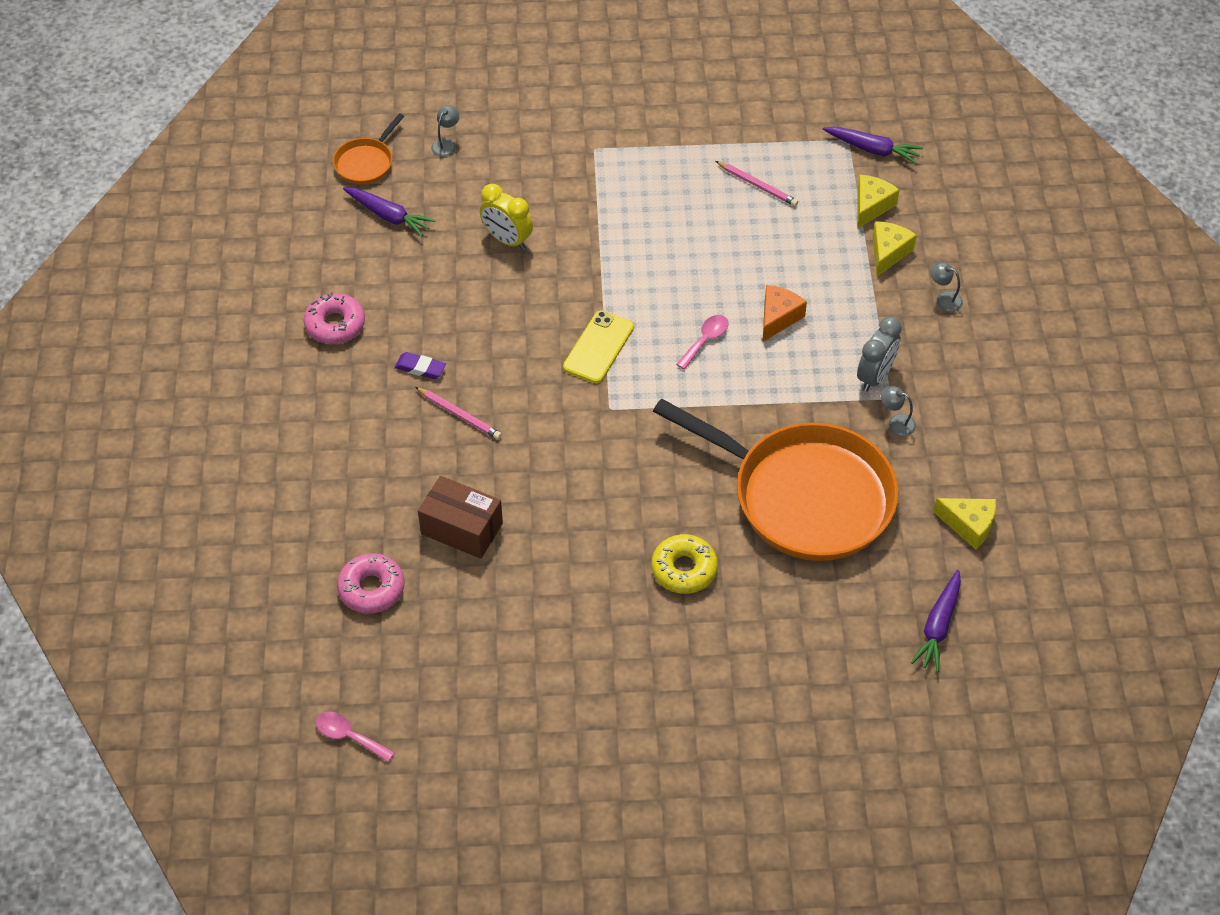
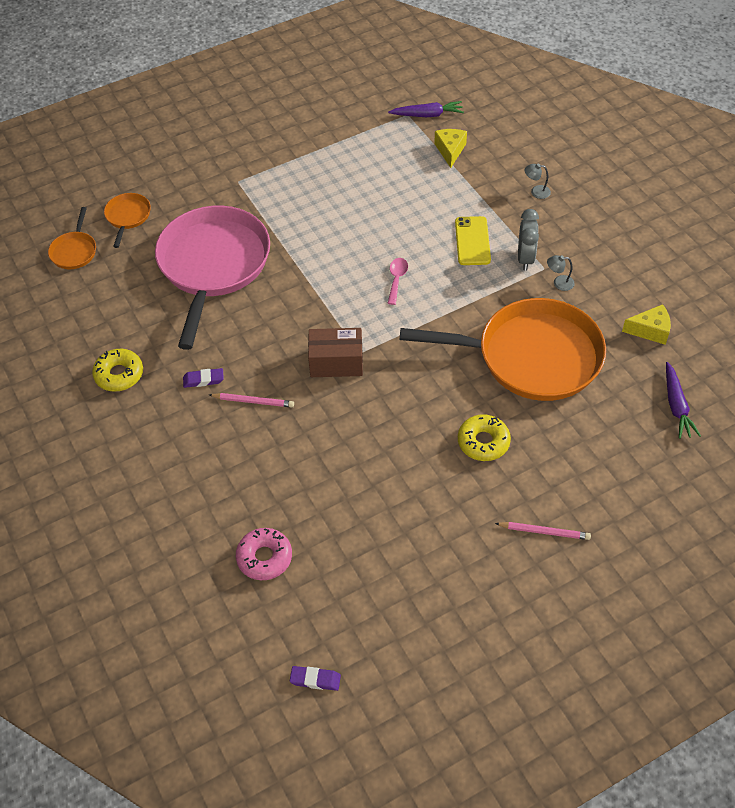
camera: 25 degrees left, 0 degrees up
(335, 325) = (119, 374): pink donut -> yellow donut
(349, 736) = (315, 679): pink spoon -> purple eraser
(389, 216) = (114, 282): purple carrot -> none
(446, 144) = (128, 217): grey lamp -> orange pan
(462, 529) = (305, 483): brown box -> brown box (336, 362)
(507, 240) = (213, 265): yellow clock -> pink pan
(598, 347) = (325, 313): yellow phone -> yellow phone (472, 241)
(757, 185) = (366, 165): pink pencil -> pink pencil (544, 532)
(778, 318) = (436, 245): orange cheese -> none
(888, 253) = (481, 176): yellow cheese -> none

